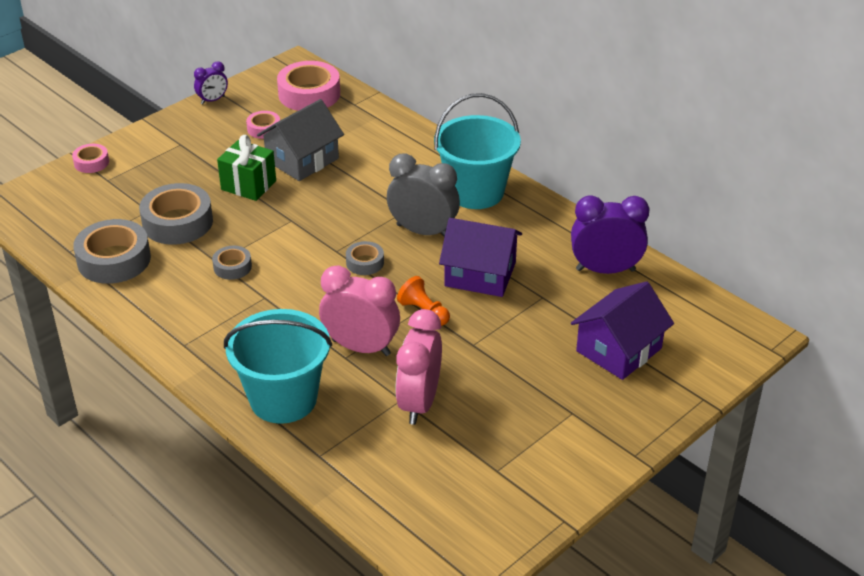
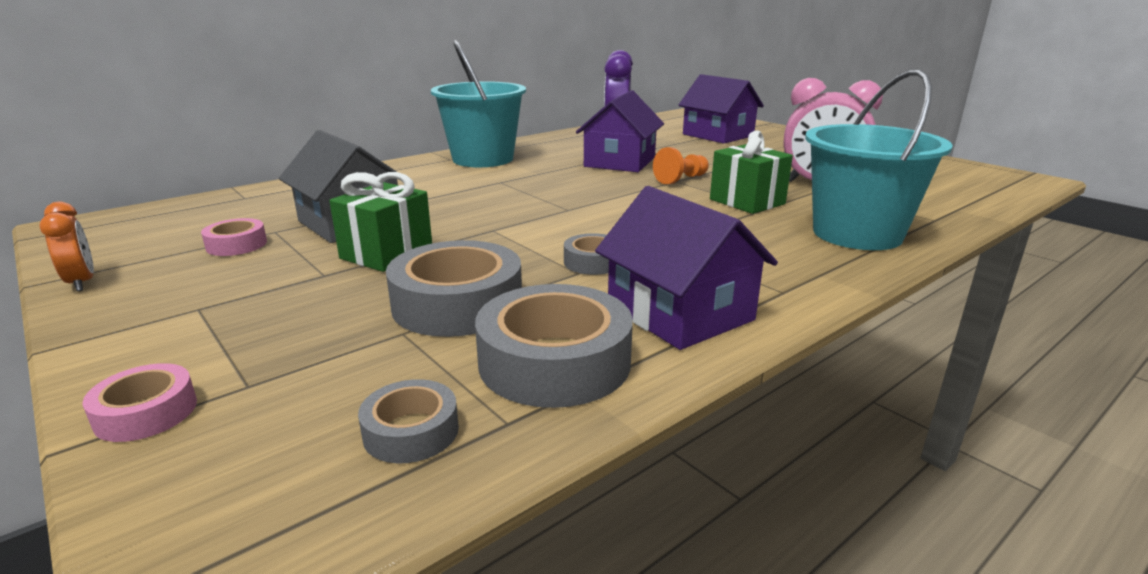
camera: 85 degrees left, 15 degrees down
(159, 301) = (680, 313): none -> purple house
(212, 100) = (82, 282): purple clock -> orange clock
(309, 94) = (179, 218): pink tape -> none
(361, 347) = (747, 202): pink clock -> green gift
(365, 262) = (594, 198): grey tape -> grey tape (411, 431)
(423, 231) = (543, 176): grey clock -> none

